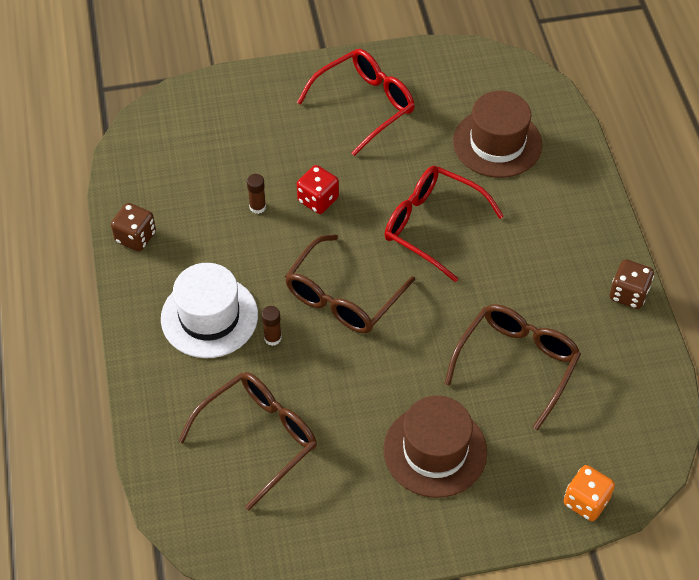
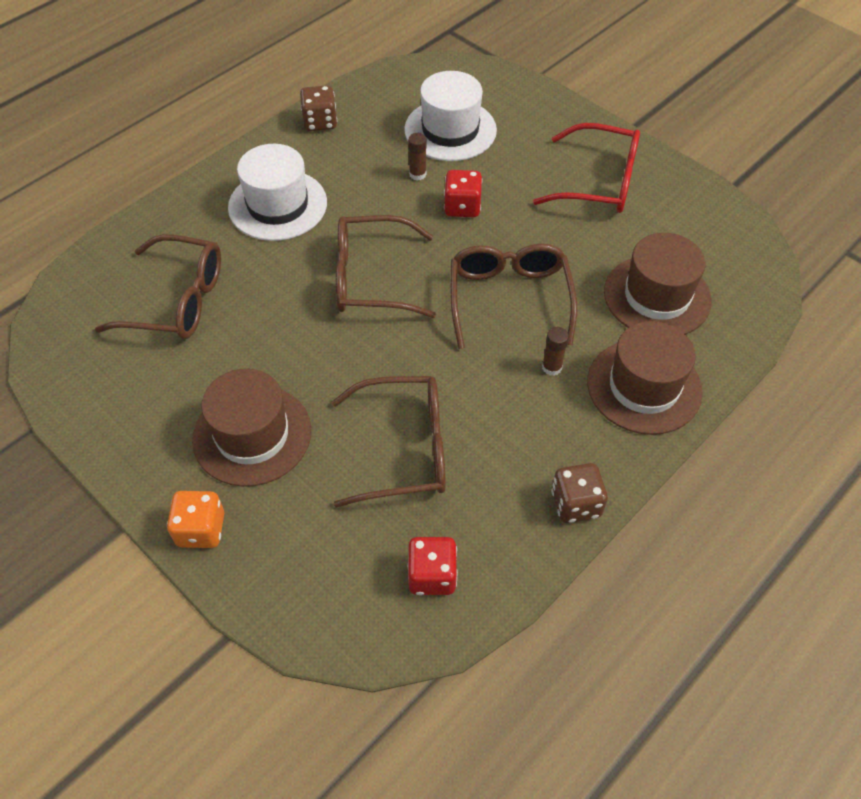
camera: 55 degrees right, 0 degrees up
(227, 158) = (450, 130): none -> white hat
(272, 338) = (288, 255): brown glue stick -> brown glue stick (551, 367)
(431, 225) = (509, 298): red glasses -> brown glasses
(565, 200) = (644, 386): none -> brown hat
(586, 501) = (279, 599): orange dice -> orange dice (201, 530)
(627, 404) = (432, 575): none -> red dice

